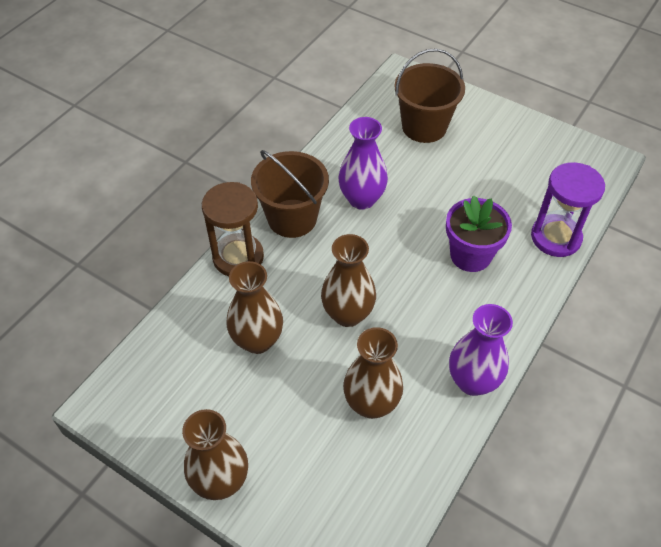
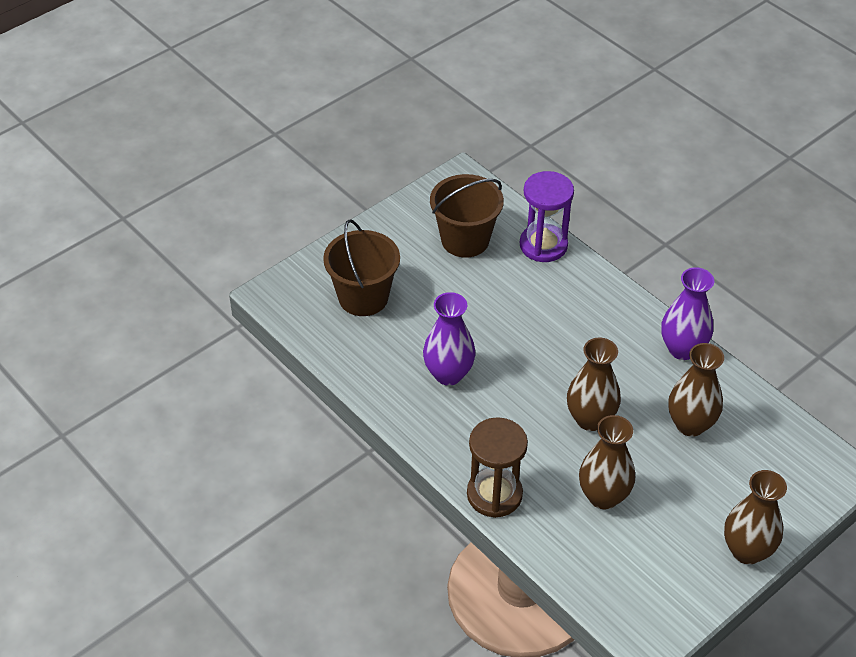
camera: 75 degrees left, 5 degrees down
(292, 218) = (455, 438): brown bucket -> brown bucket (465, 240)
(470, 255) = (546, 310): purple flower pot -> none

